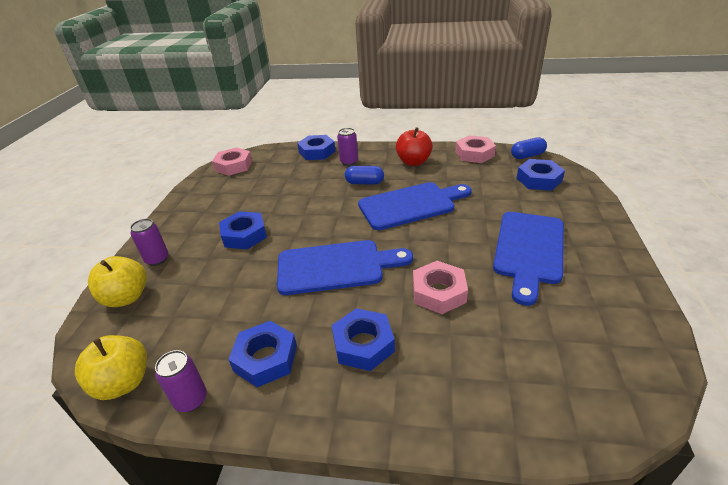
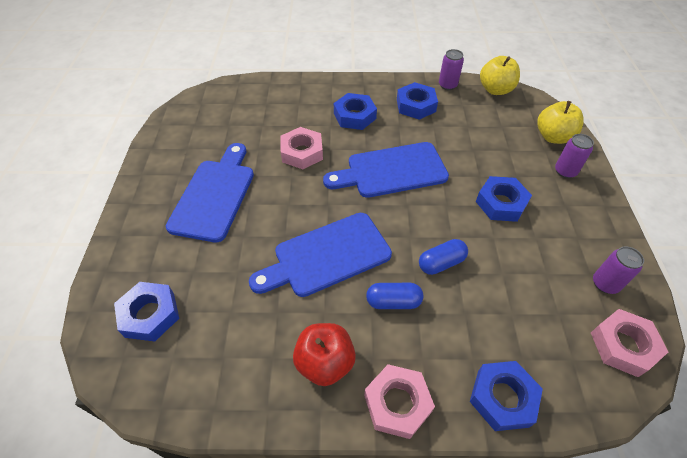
camera: 170 degrees right, 15 degrees up
(349, 162) = (432, 361): purple can -> purple can (605, 284)
(474, 154) = (220, 392): pink nut -> pink nut (397, 403)
(527, 156) = (135, 386): blue capsule -> blue capsule (441, 263)

